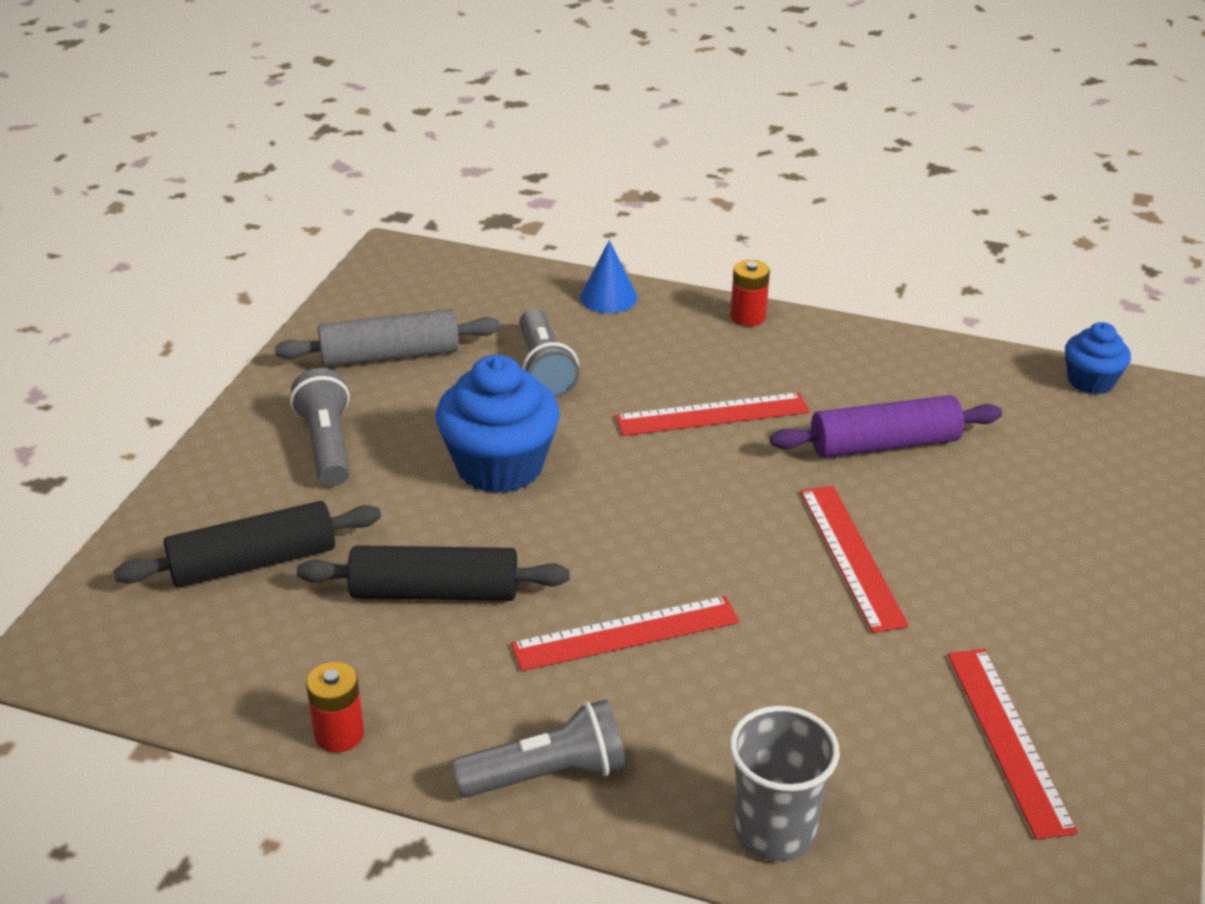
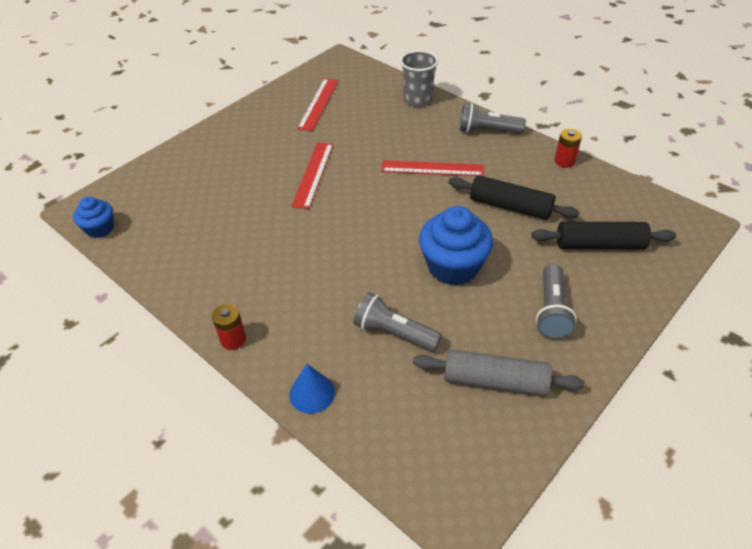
camera: 155 degrees left, 10 degrees up
(544, 369) = (394, 333): grey flashlight -> grey flashlight turned 75 degrees counterclockwise
(712, 415) = (316, 266): red ruler -> none
(884, 445) = (244, 222): purple rolling pin -> none

